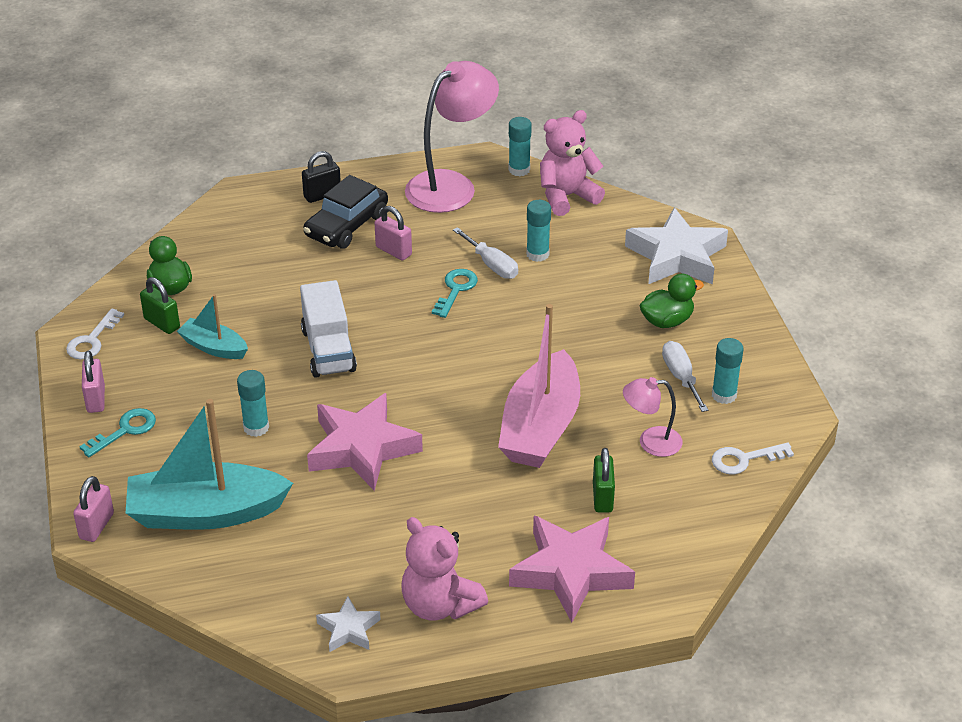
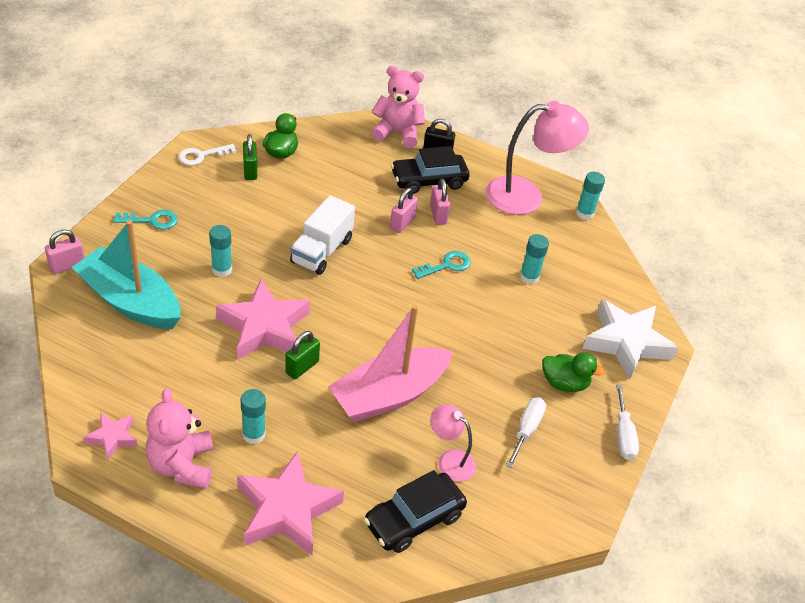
camera: 35 degrees right, 5 degrees up
(96, 399) = (160, 191): pink padlock -> pink padlock (402, 223)
(214, 347) = (260, 204): turquoise boat -> none
(349, 629) = (113, 437): white star -> pink star
(492, 265) = (490, 264): white screwdriver -> white screwdriver (623, 435)
(566, 196) = (596, 251): pink teddy bear -> pink teddy bear (397, 133)
(602, 497) = (370, 474): green padlock -> green padlock (302, 367)
(677, 504) = (414, 519): none -> black car
(724, 395) = (542, 465): turquoise glue stick -> turquoise glue stick (253, 434)
(744, 459) = (500, 524): white key -> none

